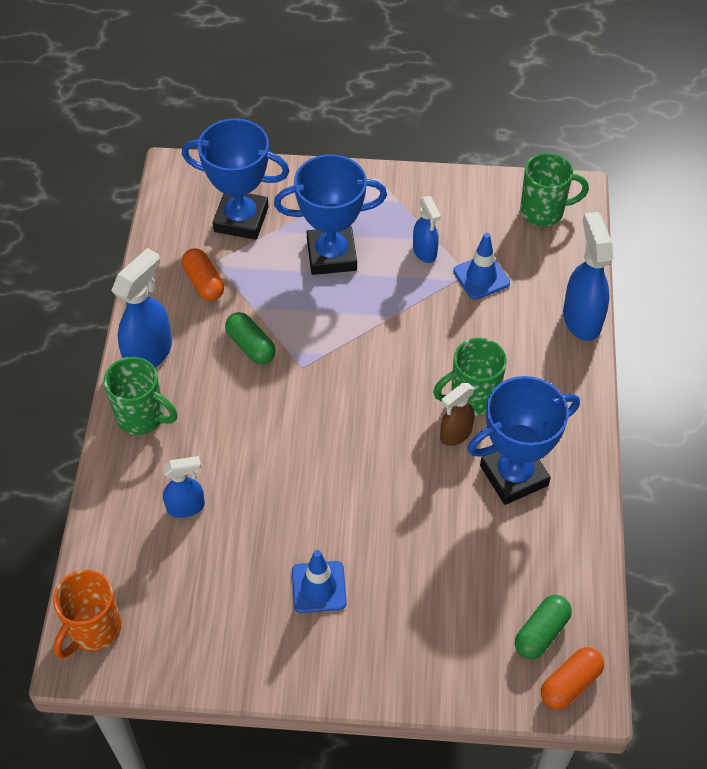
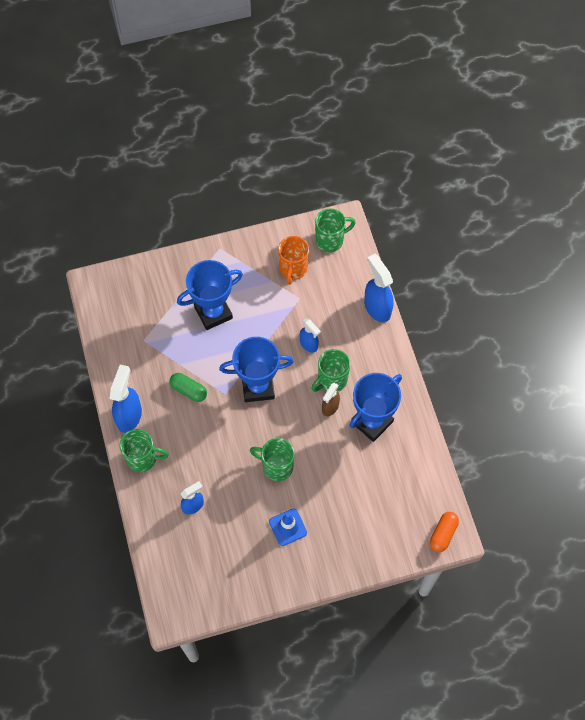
camera: 20 degrees left, 10 degrees up
(93, 630) = (172, 597): orange mug -> orange mug (293, 269)
(204, 282) = (142, 357): orange capsule -> none
(241, 219) = (147, 305): blue trophy -> blue trophy (258, 387)
(337, 492) = (276, 466): none -> green mug
(425, 252) = (269, 292): blue spray bottle -> blue spray bottle (309, 344)
(481, 277) = (309, 298): blue traffic cone -> none
(541, 633) = (418, 510): green capsule -> none

